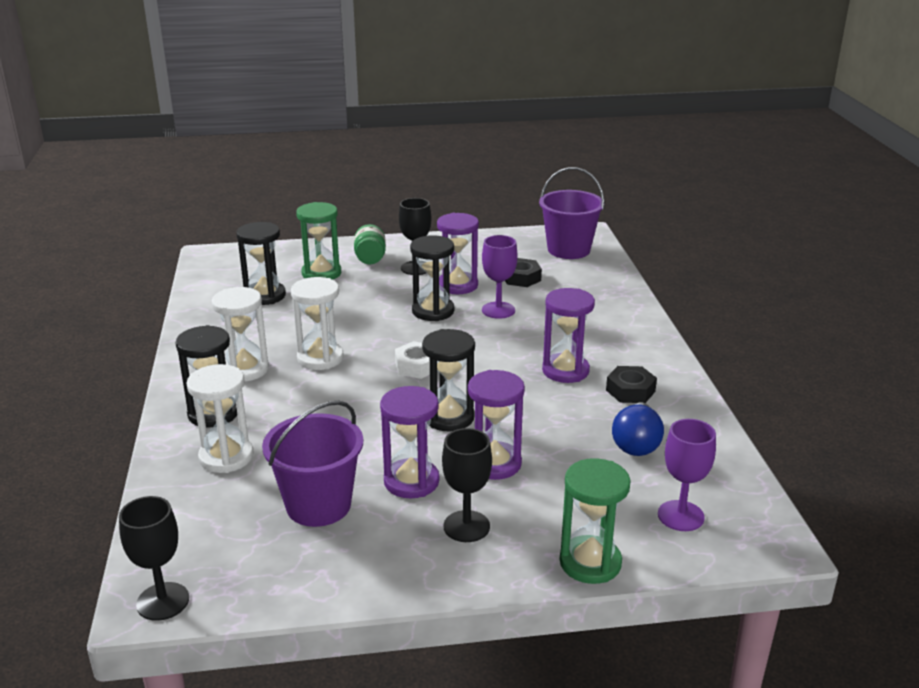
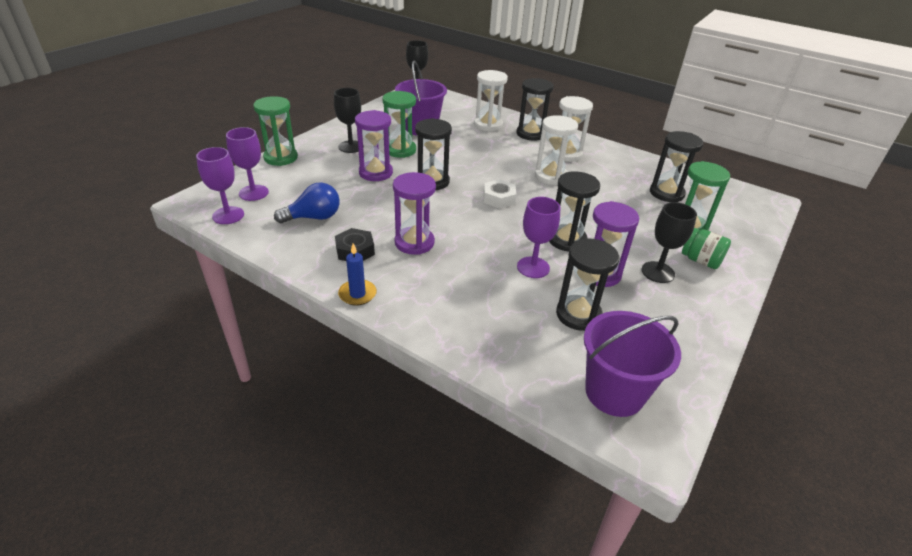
camera: 130 degrees right, 10 degrees up
(411, 481) = (400, 150): purple hourglass -> green hourglass
(521, 278) = (578, 315): black nut -> black hourglass
(636, 444) = (313, 217): blue light bulb -> blue light bulb turned 105 degrees clockwise
(667, 359) = (357, 294): none -> blue candle
(736, 497) = (228, 215): none -> purple goblet

